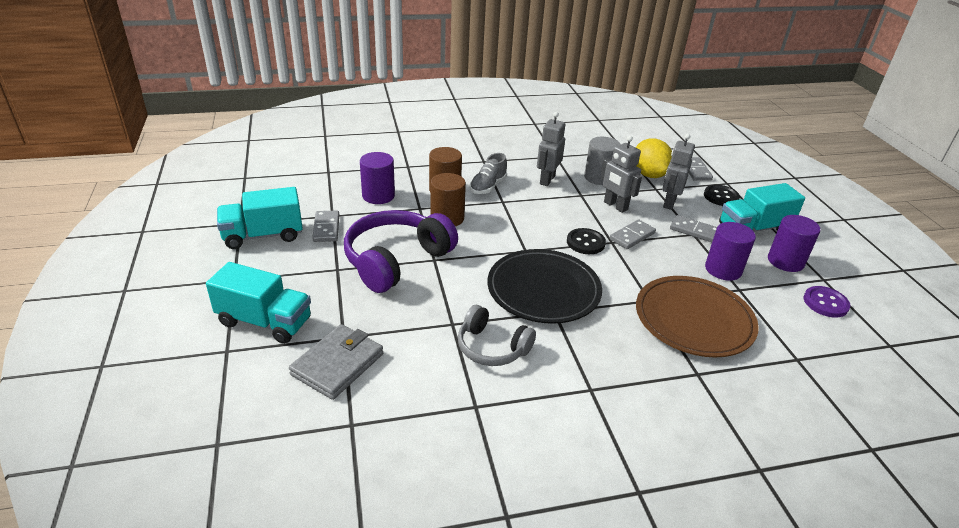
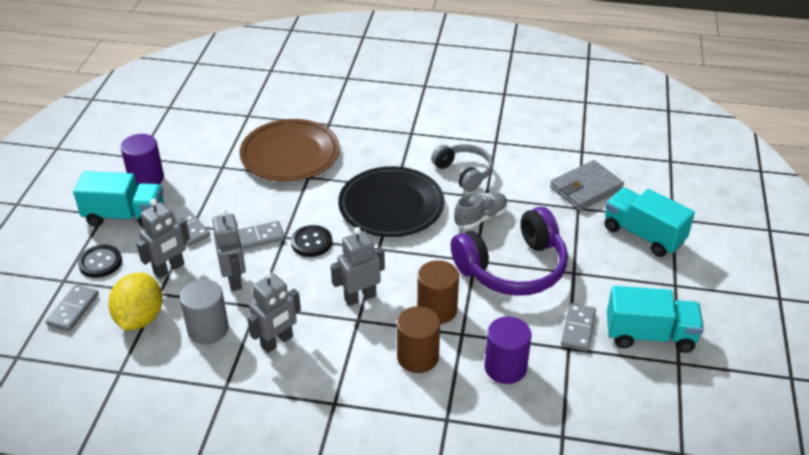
camera: 155 degrees left, 5 degrees up
(488, 186) = (360, 349): grey shoe -> grey shoe (480, 218)
(512, 214) = (360, 297): none -> grey robot
(723, 269) = (213, 185): purple cylinder -> none
(825, 303) = (168, 141): purple button -> none

